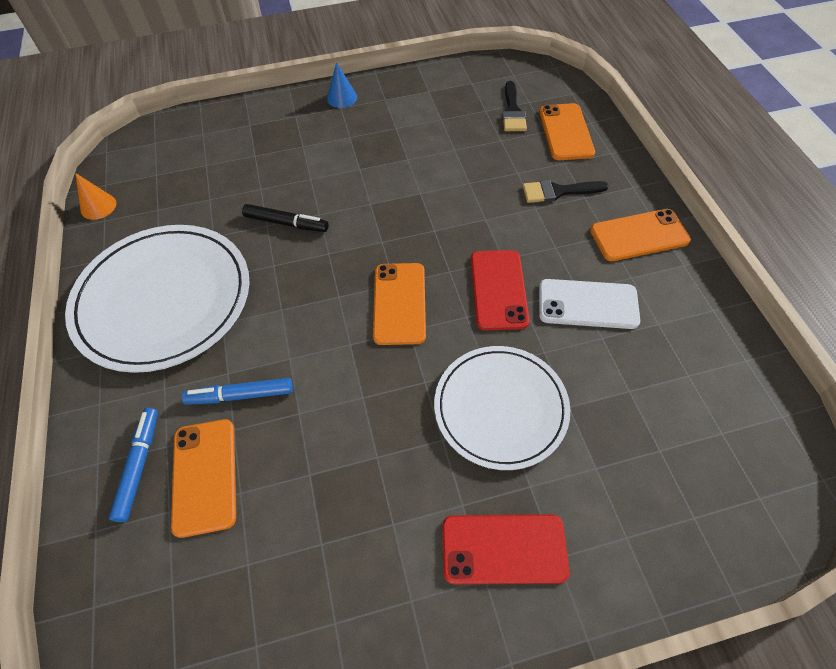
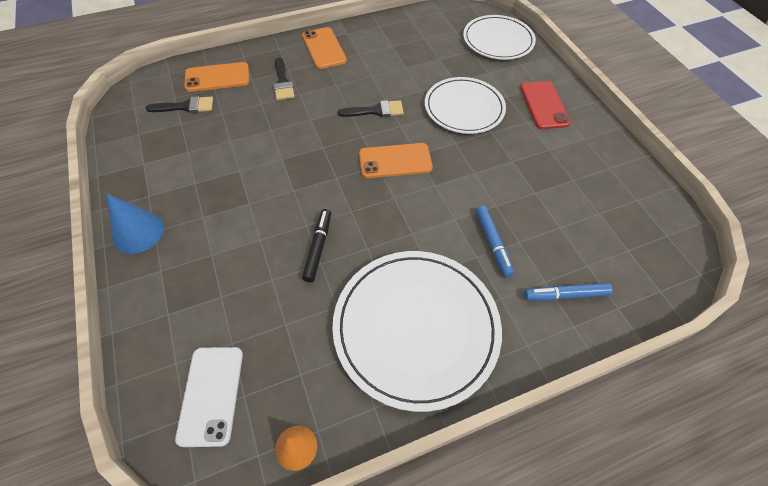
camera: 100 degrees left, 0 degrees up
(204, 476) = (557, 250): orange phone -> none
(342, 98) = (138, 232): blue cone -> blue cone, size x1.52
(499, 289) = (376, 111): red phone -> black brush
(587, 304) = (382, 72): white phone -> white phone (211, 395)
(701, 509) = (498, 40): none -> white plate

